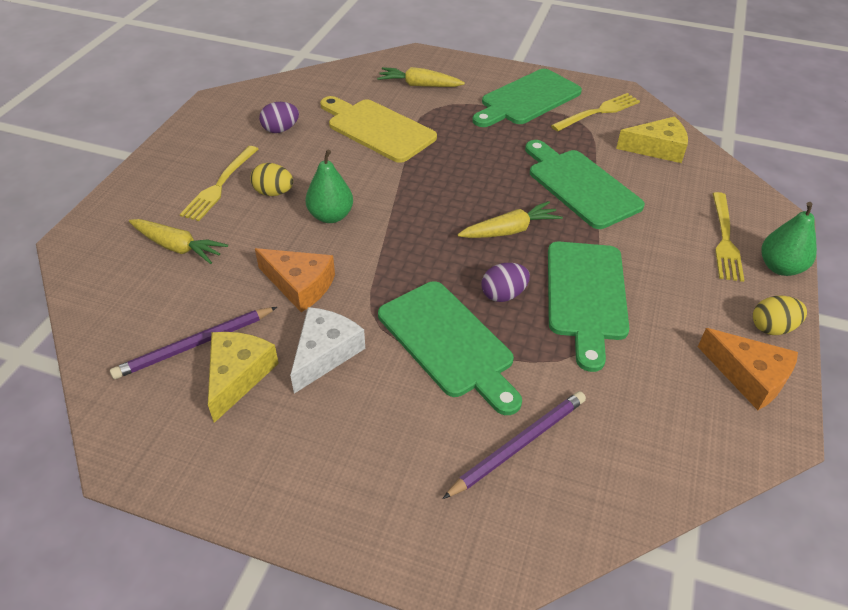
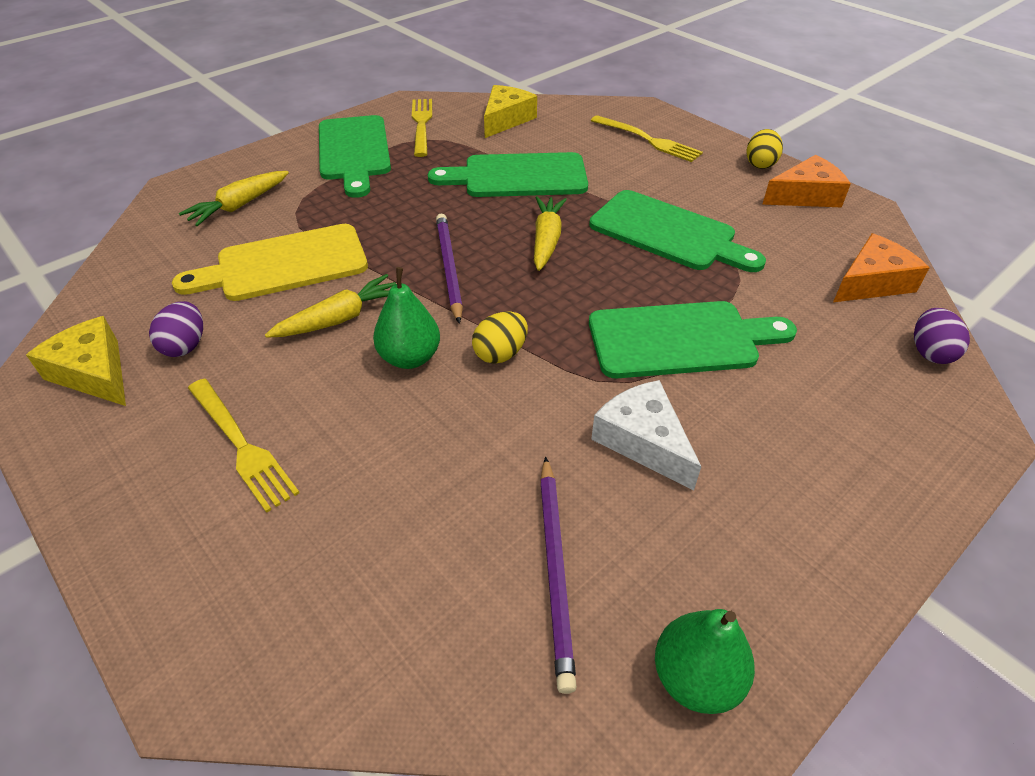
camera: 60 degrees left, 0 degrees up
(178, 247) = (337, 534): yellow carrot -> yellow carrot (340, 318)
(238, 376) = (637, 537): yellow cheese -> yellow cheese (94, 373)
(273, 193) = (314, 394): yellow egg -> yellow egg (500, 354)
(300, 285) = (513, 426): orange cheese -> orange cheese (872, 282)
(503, 295) = (635, 279): purple egg -> purple egg (930, 352)
(518, 444) = (832, 344): purple pencil -> purple pencil (448, 268)
(780, 267) = (697, 132): green pear -> green pear (696, 678)

